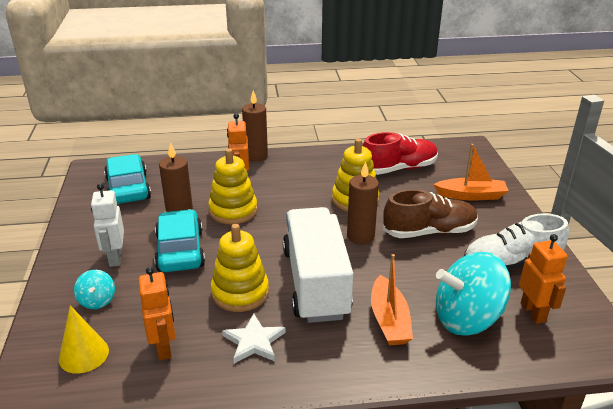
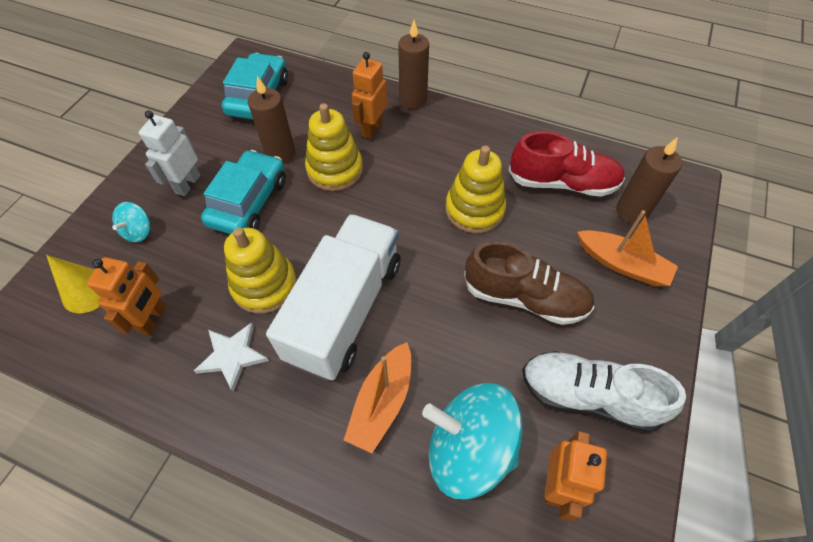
camera: 30 degrees right, 25 degrees up
(360, 236) = (440, 267): brown candle -> brown candle (632, 211)

